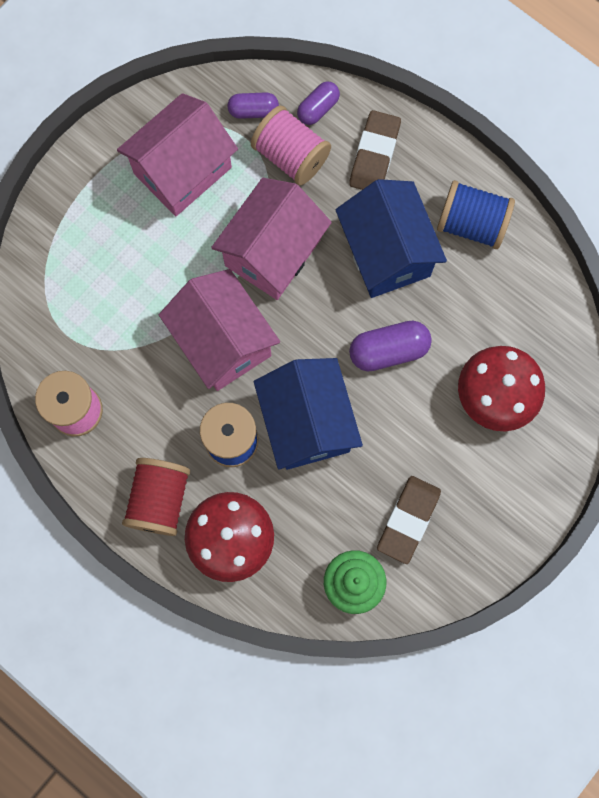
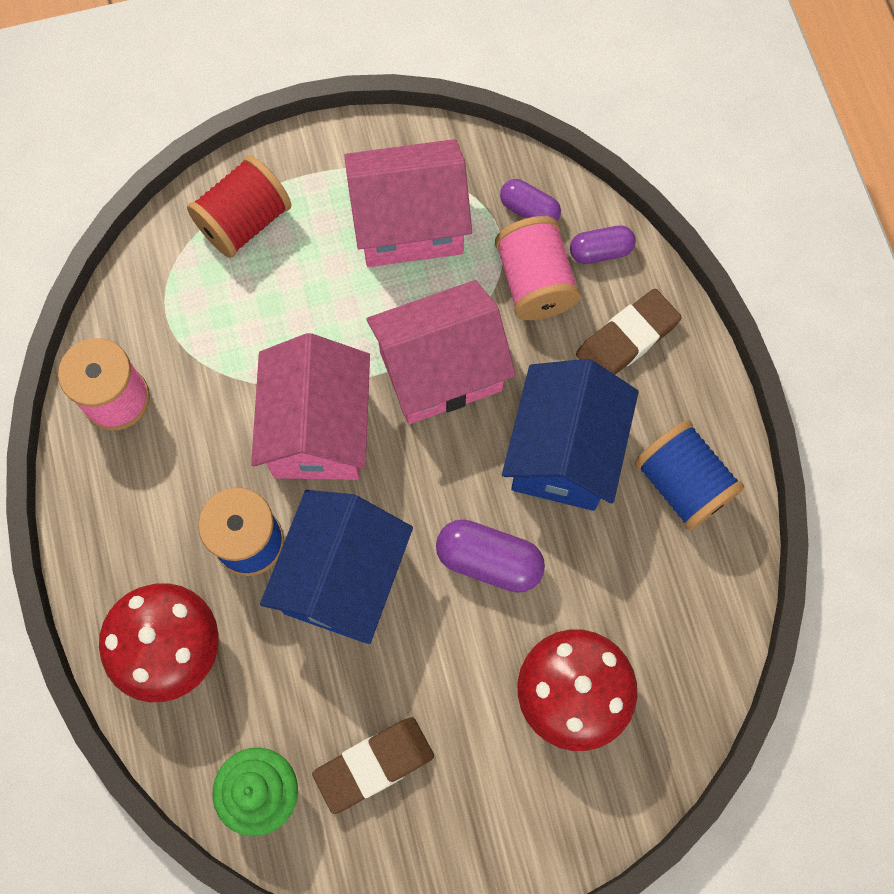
camera: 35 degrees right, 5 degrees down
(159, 500) = (128, 552): red spool -> red spool (244, 222)

